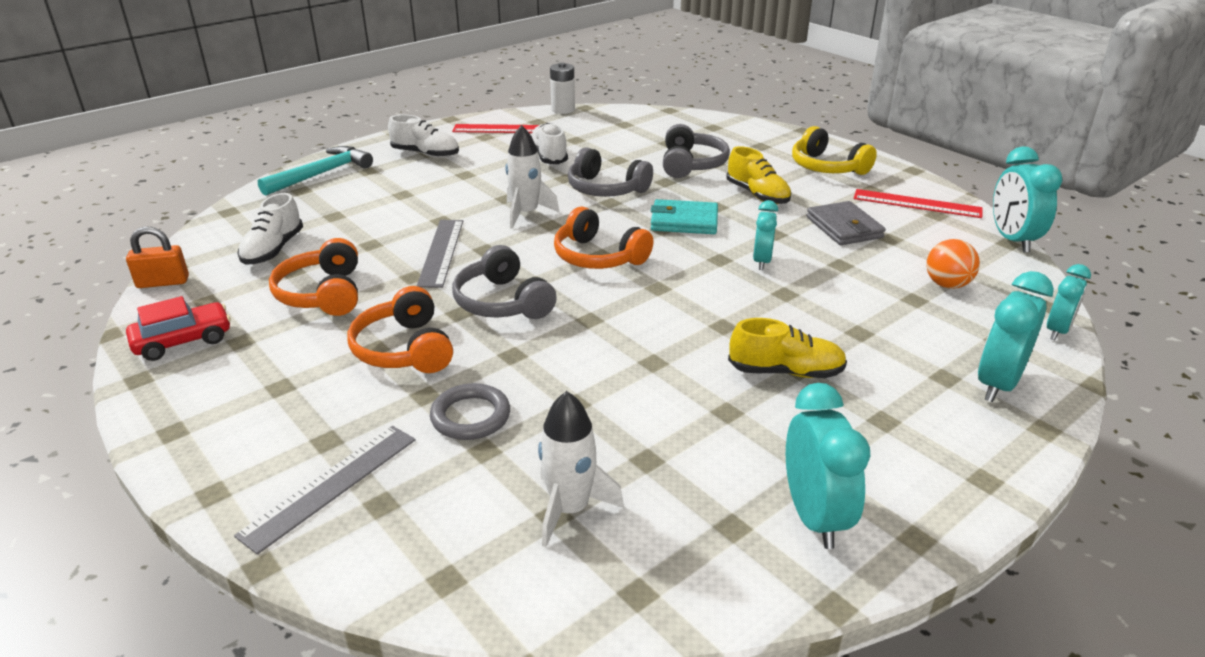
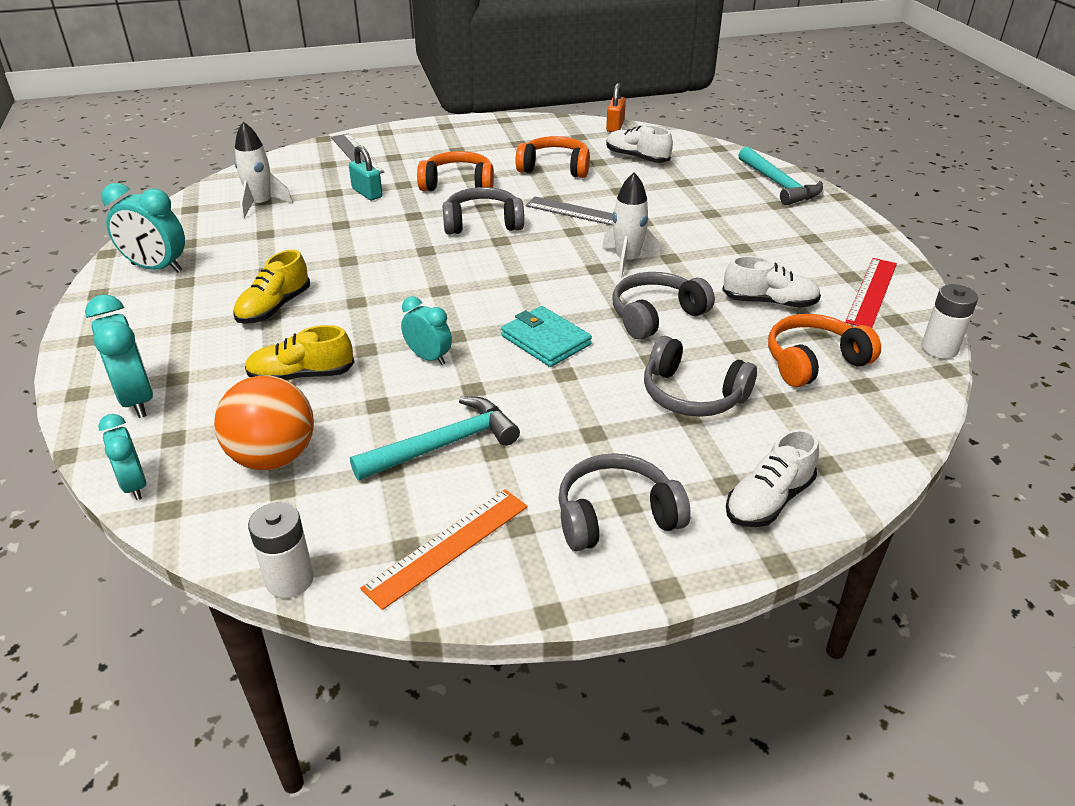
camera: 115 degrees right, 5 degrees up
(183, 341) = (533, 130): red car -> none
(425, 154) = (808, 235): white shoe -> white shoe (768, 500)
(470, 416) = (367, 193): grey ring -> turquoise padlock
(598, 257) = (515, 276): orange headphones -> orange headphones (813, 362)
(684, 221) = (545, 340): turquoise wallet -> turquoise wallet turned 75 degrees counterclockwise
(757, 195) = (572, 413): yellow shoe -> yellow shoe (301, 375)
(827, 167) = (616, 516): yellow headphones -> grey headphones
(844, 227) = (444, 444): grey wallet -> turquoise hammer
(917, 204) = (447, 546): red ruler -> orange ruler
(947, 285) = (273, 457): orange ball -> orange ball, size x1.59
(1012, 240) = (289, 580): turquoise clock -> white battery

